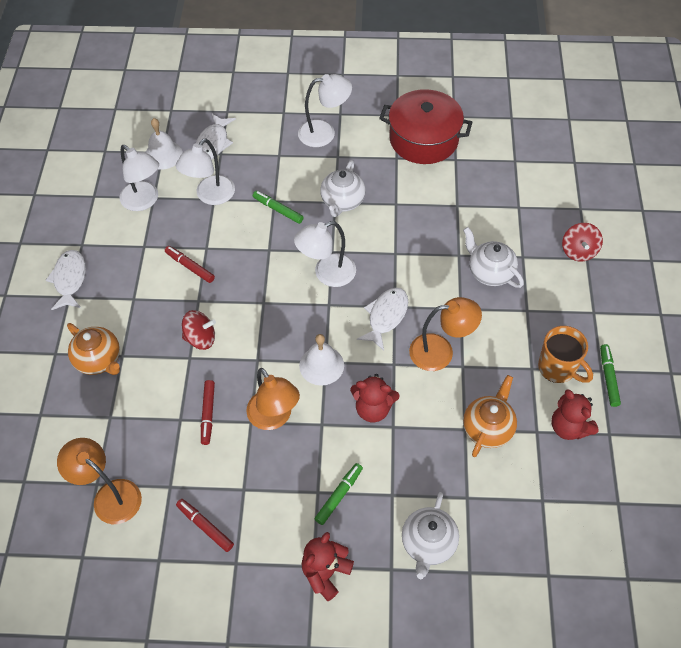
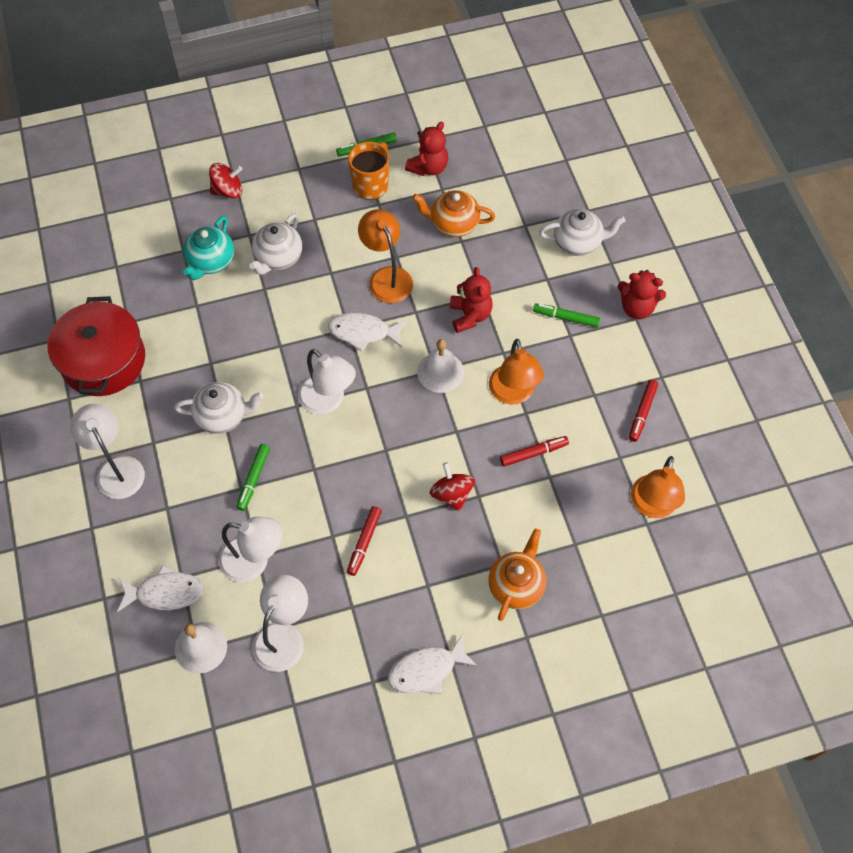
camera: 110 degrees left, 5 degrees up
(274, 418) = (513, 394): orange lamp -> orange lamp turned 135 degrees clockwise
(500, 223) = (211, 262): none -> turquoise teapot

